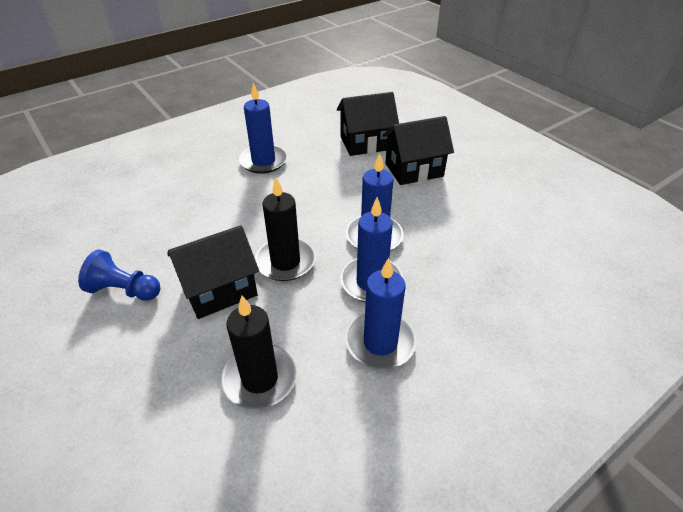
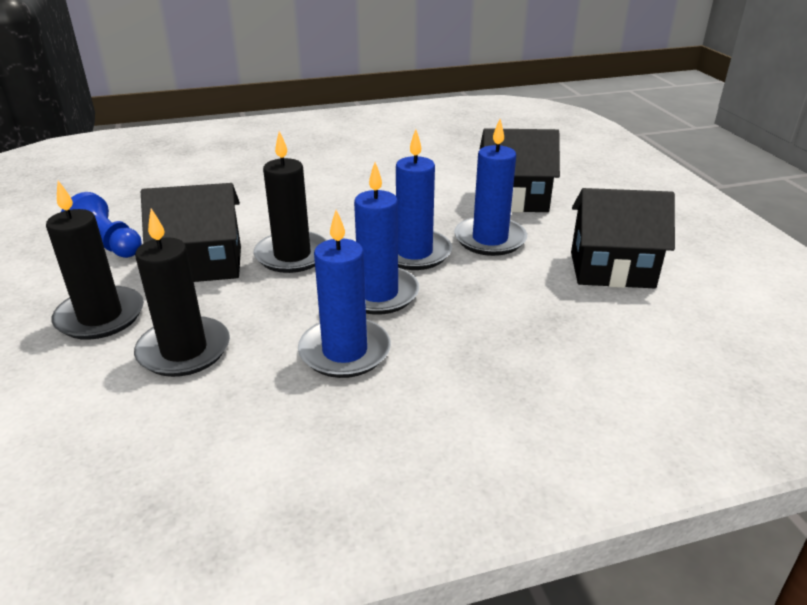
camera: 20 degrees right, 10 degrees down
(168, 366) = (100, 316): none -> black candle
(263, 161) = (337, 164): blue candle -> blue candle (490, 239)
(366, 143) = (471, 166): black house -> black house (611, 270)

